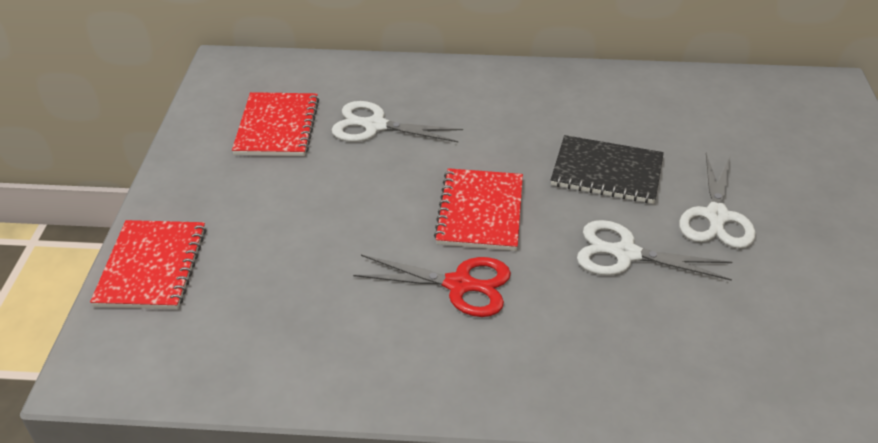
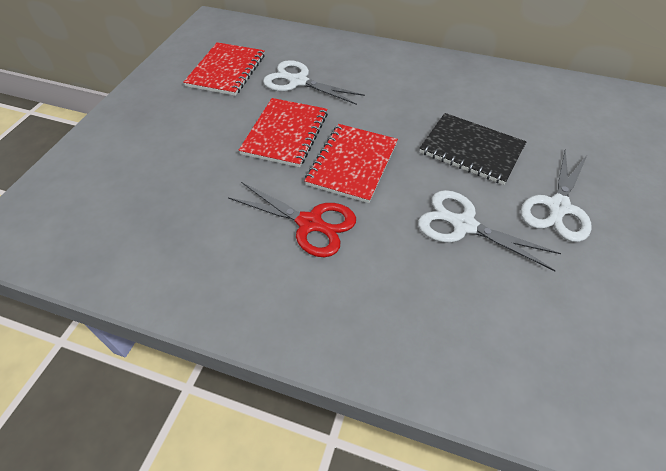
camera: 15 degrees right, 10 degrees up
(152, 266) = (86, 160): red notebook -> red notebook (285, 133)

